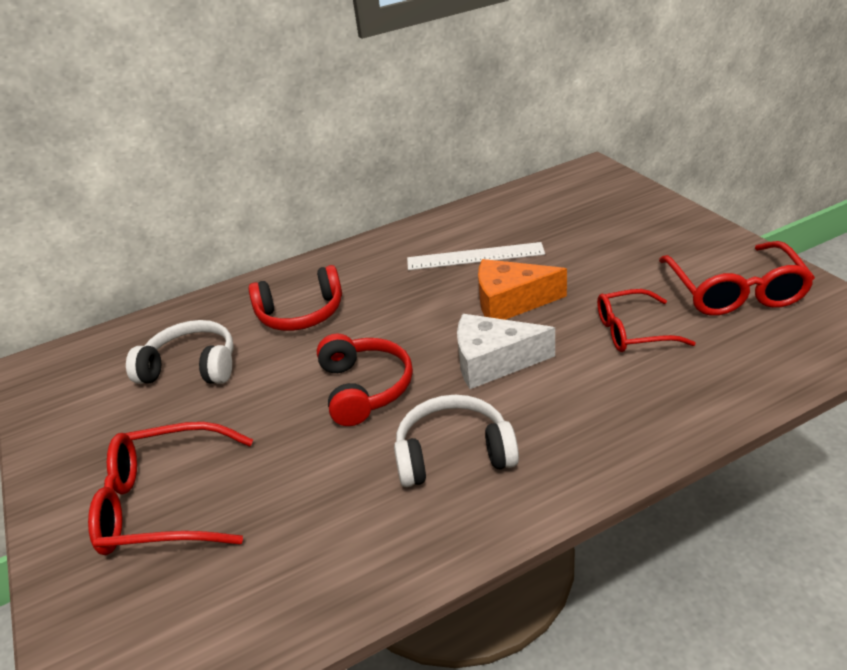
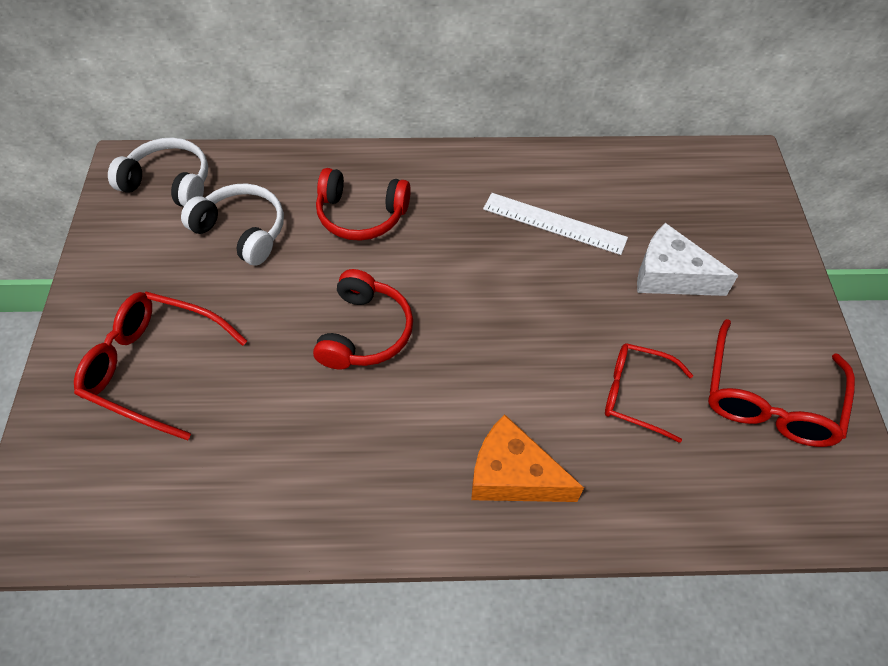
camera: 20 degrees right, 20 degrees up
(453, 453) = (394, 443): white headphones -> white headphones (169, 183)
(493, 362) = (489, 361): white cheese -> white cheese (670, 275)
(510, 302) = (549, 298): orange cheese -> orange cheese (513, 475)

